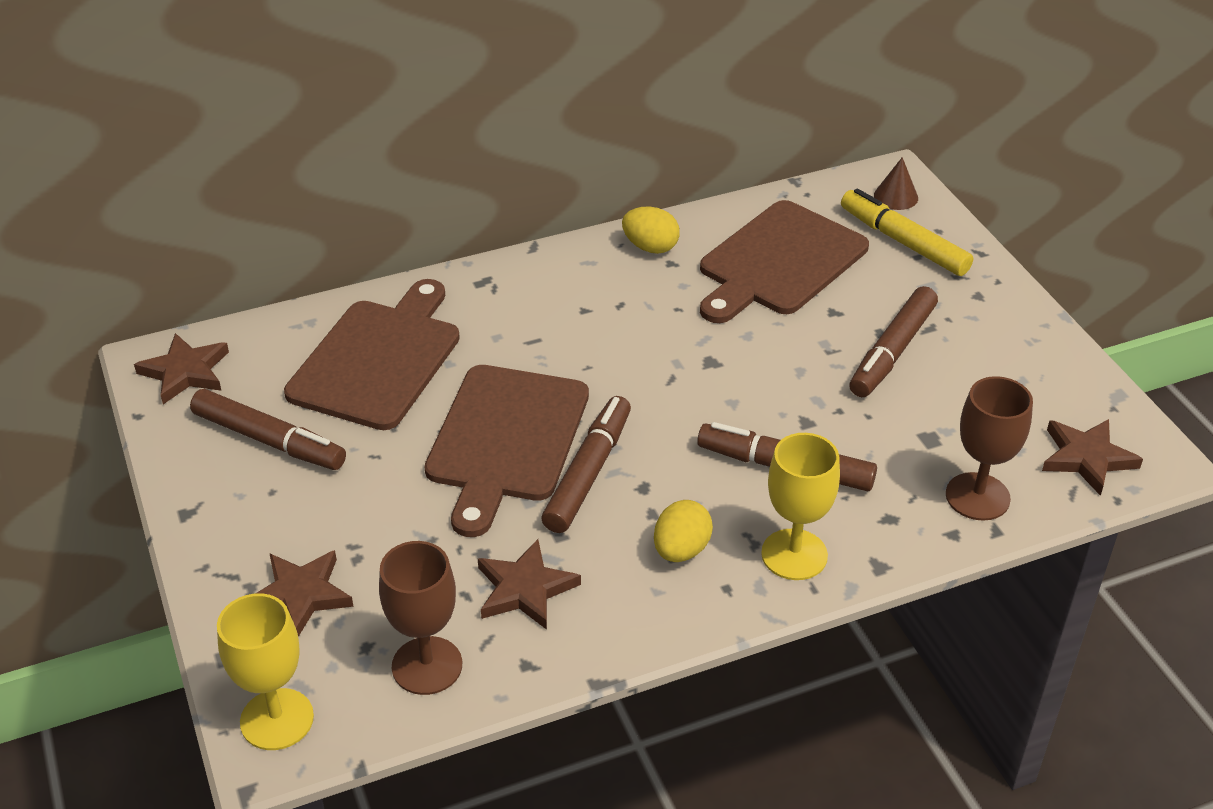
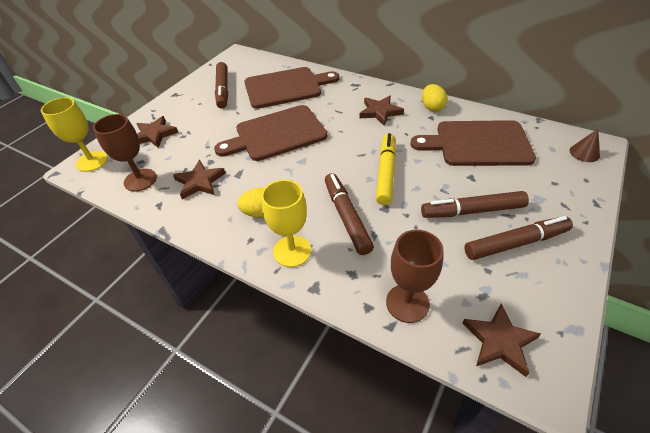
camera: 55 degrees right, 5 degrees up
(185, 372) = (238, 60): brown star -> brown star (380, 112)
(588, 473) = (280, 163): brown marker -> brown marker (515, 243)
(903, 242) = (556, 173): yellow marker -> yellow marker (386, 173)

